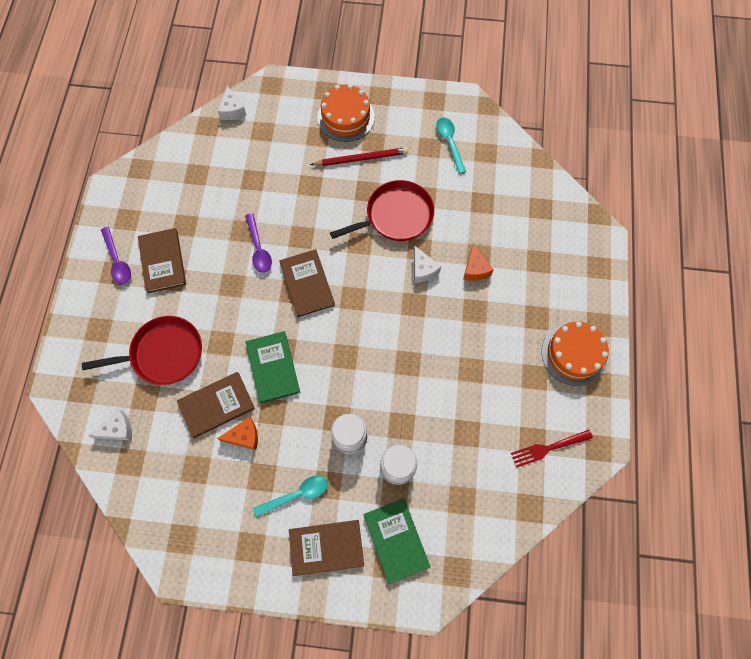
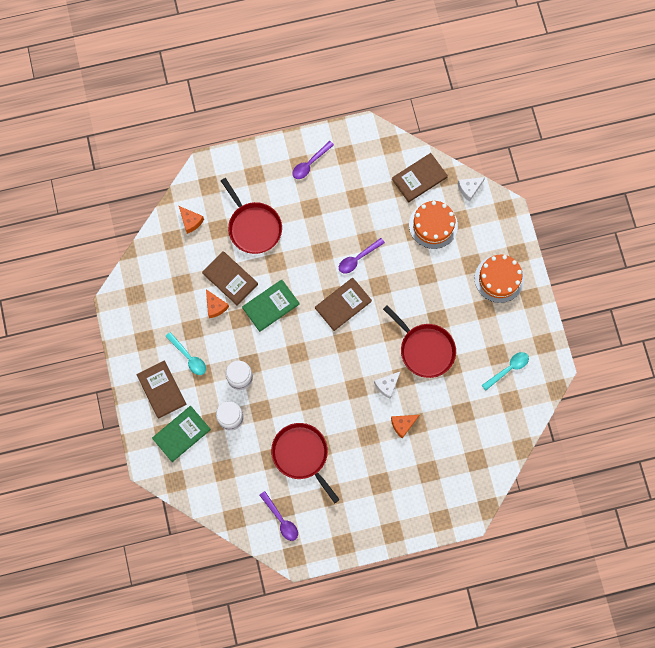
camera: 70 degrees right, 5 degrees up
(117, 429) = (190, 221): white cheese -> orange cheese
(162, 261) = (321, 195): brown book -> brown book (419, 178)
(361, 158) = (465, 305): red pencil -> none
(474, 395) = (302, 455): none -> red pan
(548, 448) = (281, 519): red fork -> purple spoon
(574, 354) = (360, 519): orange cake -> orange cake (433, 225)

